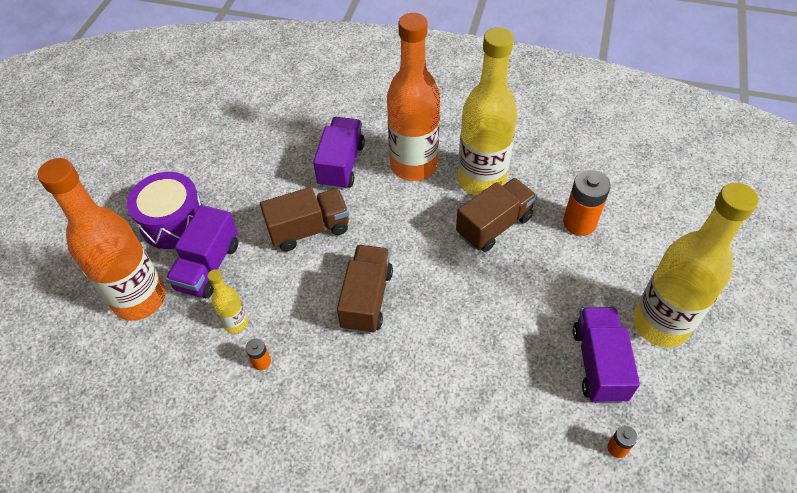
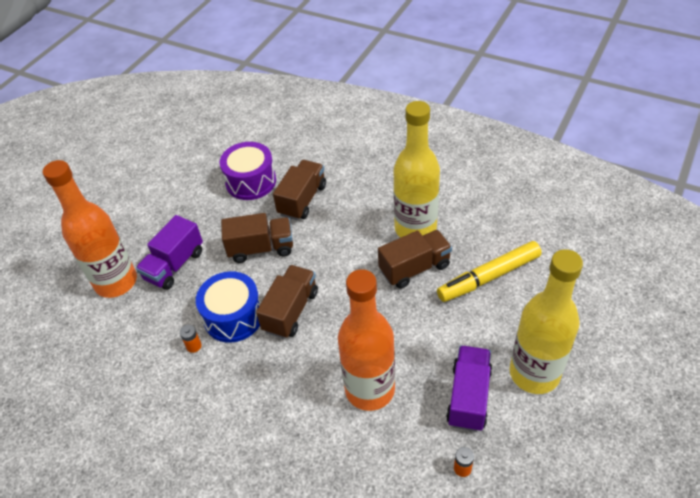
camera: 15 degrees right, 5 degrees down
(173, 222) = (158, 227): purple drum -> purple drum (251, 181)
(236, 323) = (183, 312): yellow bottle -> none
(300, 317) = (233, 317): none -> blue drum
(341, 165) = (302, 200): purple truck -> brown truck
(413, 165) = (361, 209): orange bottle -> orange bottle (370, 389)
(579, 223) = (489, 277): orange battery -> yellow marker

